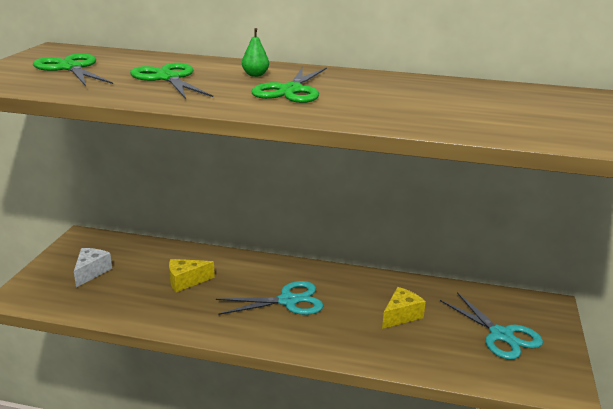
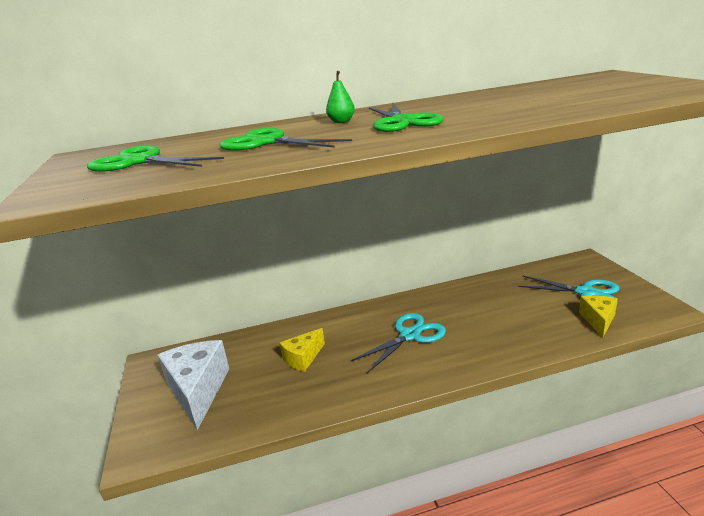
camera: 25 degrees left, 0 degrees up
(91, 272) = (198, 390): white cheese -> white cheese, size x1.76
(401, 315) = (505, 309): yellow cheese -> yellow cheese (598, 320)

